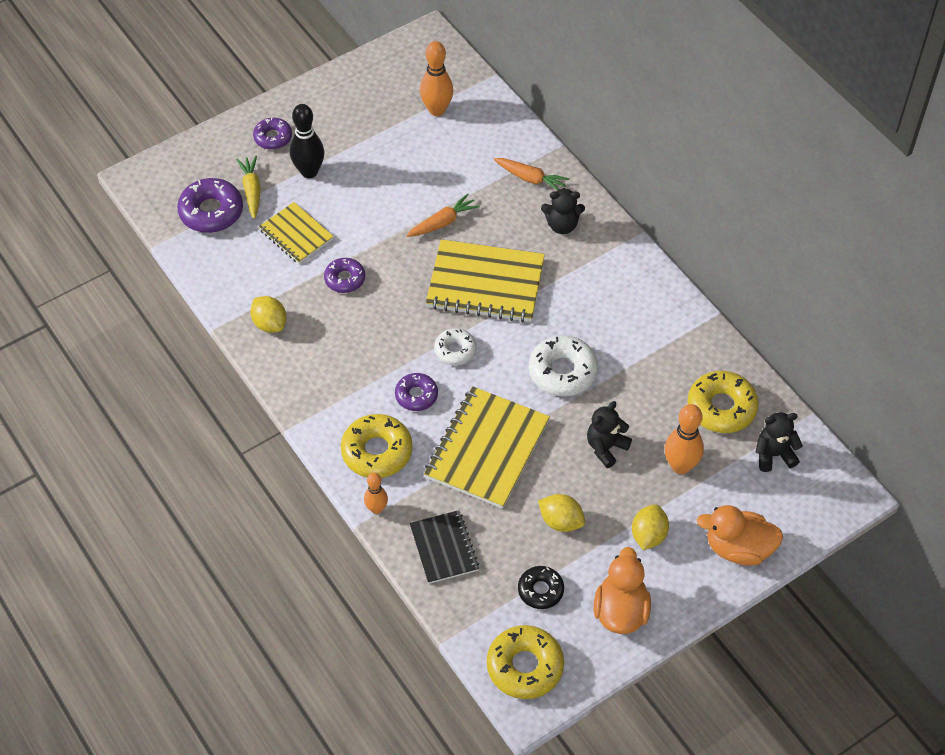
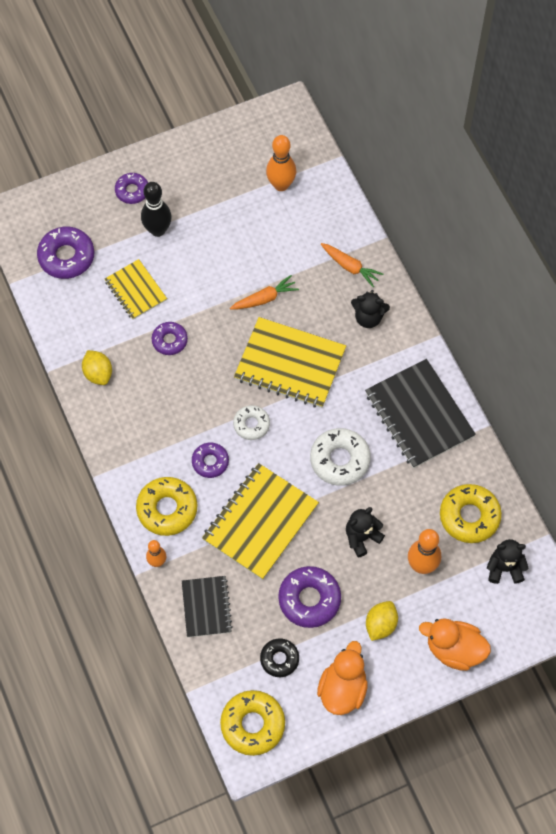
camera: 10 degrees right, 10 degrees up
(251, 190) = (105, 241): yellow carrot -> none
(561, 521) = (309, 599): yellow lemon -> purple donut
(641, 313) = (419, 415): none -> black notebook

